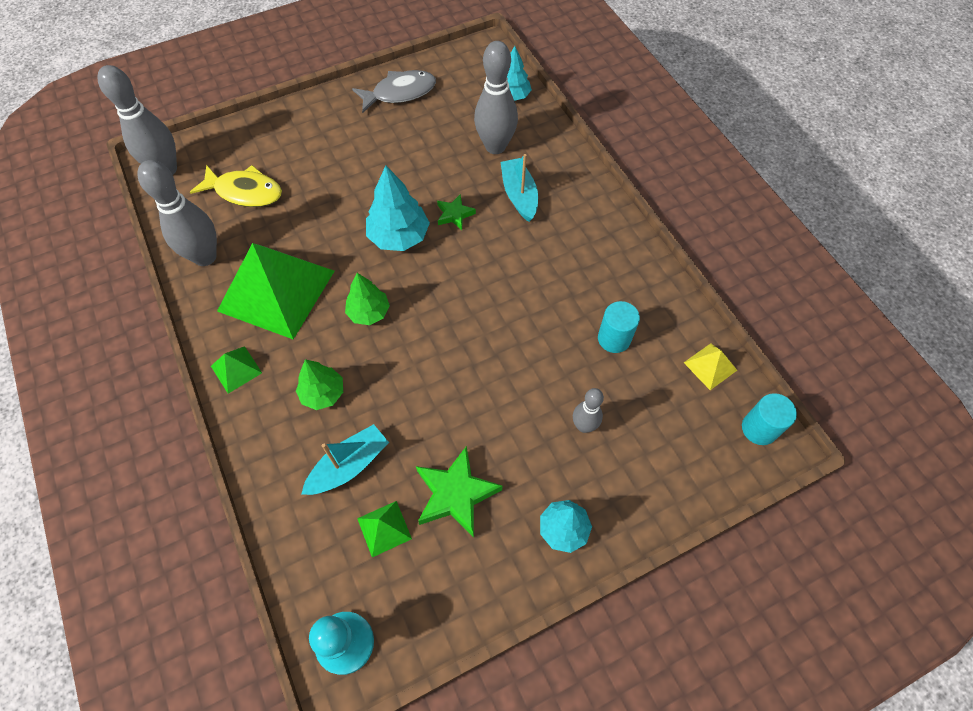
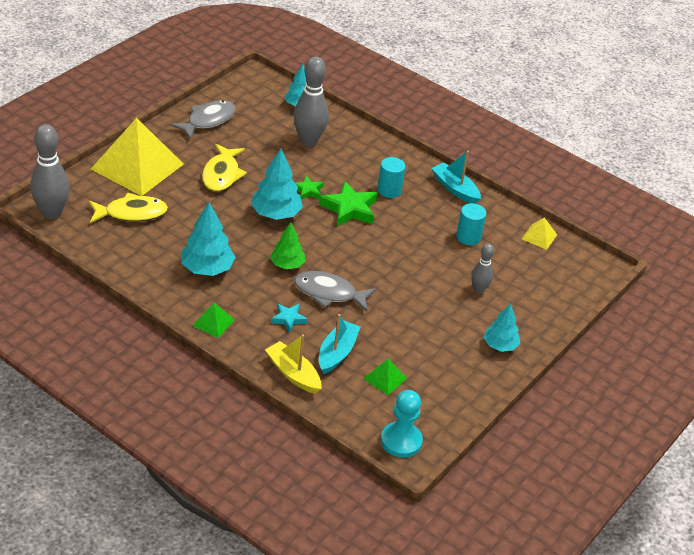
camera: 30 degrees left, 20 degrees down
(205, 257) = (133, 262): grey bowling pin -> none
(276, 290) = (207, 268): green pyramid -> turquoise tree
(278, 479) = (293, 374): none -> yellow boat
(289, 133) = (137, 166): none -> yellow pyramid
(323, 393) = (288, 319): green tree -> turquoise star
(371, 167) = (222, 174): none -> yellow fish
(393, 370) = (329, 293): none -> grey fish
(456, 494) = (419, 347): green star -> green star (349, 209)
(519, 195) = (347, 168): turquoise boat -> turquoise boat (455, 189)
(759, 428) = (588, 262): turquoise cylinder -> turquoise cylinder (389, 190)

